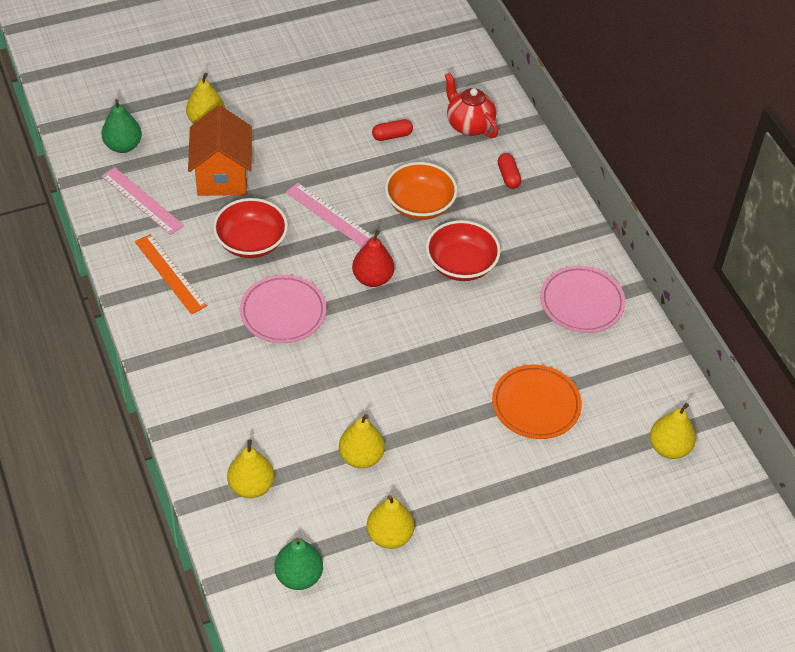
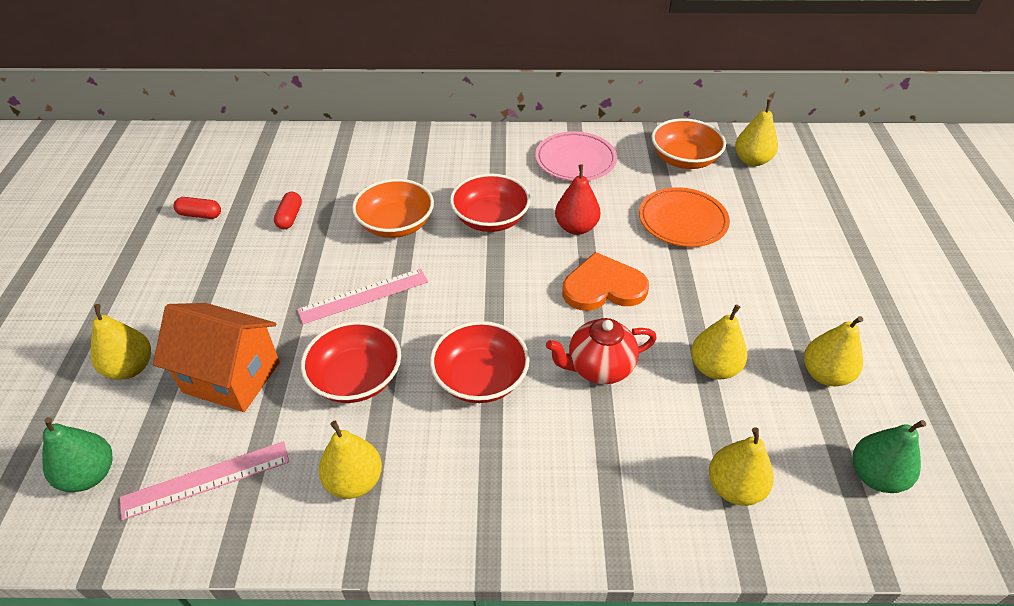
camera: 65 degrees left, 5 degrees down
(170, 273) = (354, 481): orange ruler -> yellow pear
(283, 312) = (480, 378): pink plate -> red bowl
(372, 278) = (473, 287): red pear -> red pear (576, 227)
(417, 364) = (603, 287): none -> orange heart
(469, 125) = (320, 163): red teapot -> red teapot (598, 368)
(508, 176) = (402, 158): red capsule -> red capsule (200, 215)
(635, 389) = (684, 159): none -> orange bowl

